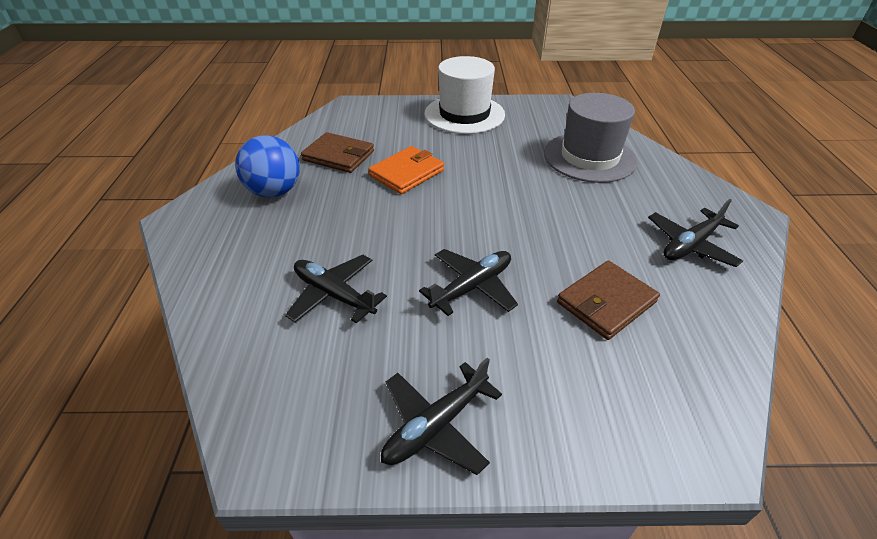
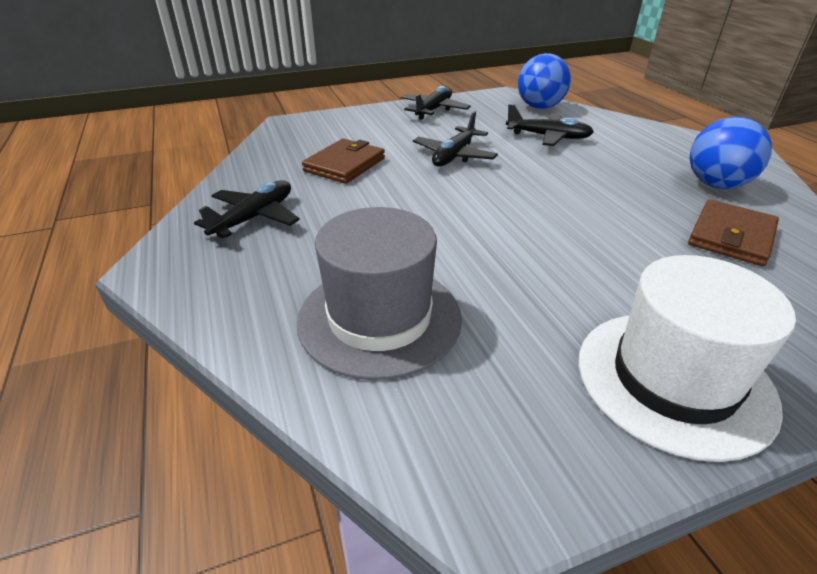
camera: 160 degrees right, 5 degrees down
(260, 380) = (539, 107): none -> blue ball
(338, 156) = (731, 236): brown wallet -> brown wallet turned 60 degrees counterclockwise
(407, 173) = (617, 232): orange wallet -> none

